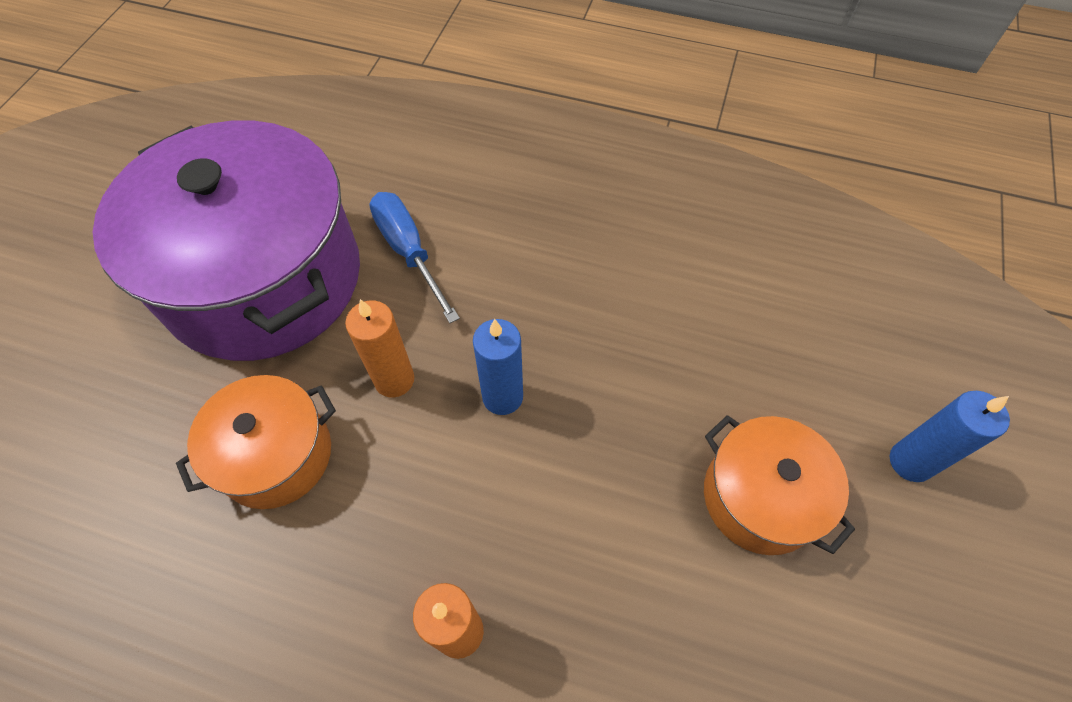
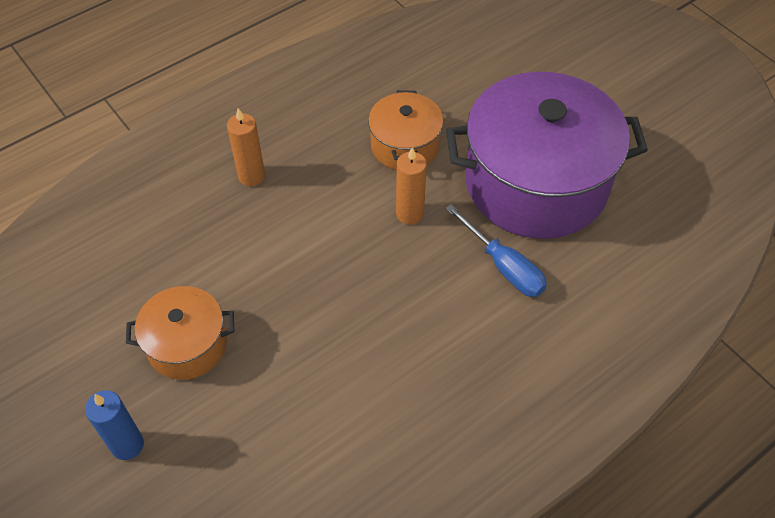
camera: 125 degrees right, 5 degrees down
(408, 252) = (503, 266): blue screwdriver -> blue screwdriver turned 45 degrees clockwise
(502, 397) = (355, 258): blue candle -> none

